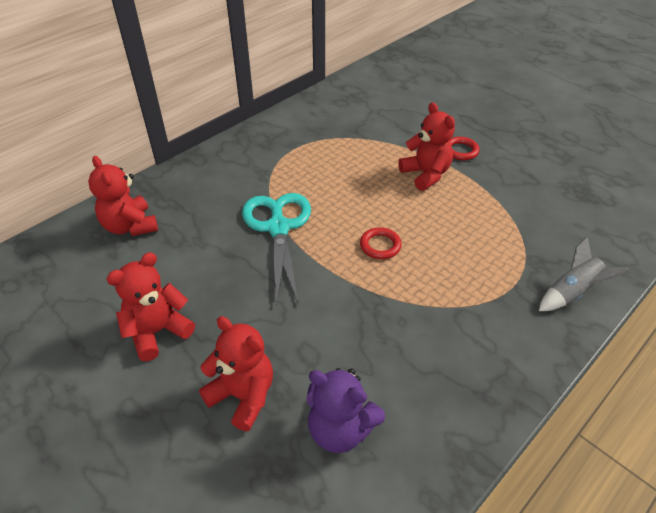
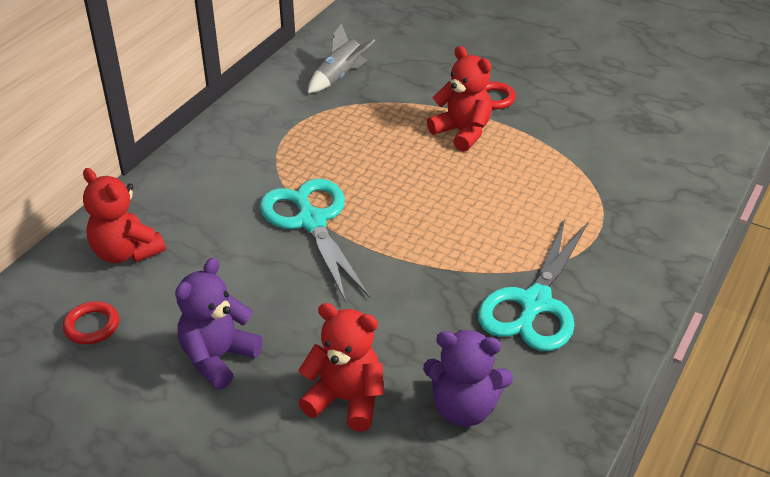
camera: 15 degrees left, 5 degrees down
(157, 332) = (218, 358): red teddy bear -> purple teddy bear
(380, 246) = (438, 219): red ring -> red ring (92, 326)
(437, 340) = (534, 303): none -> turquoise scissors
(572, 292) = (660, 230): grey rocket -> grey rocket (340, 77)

